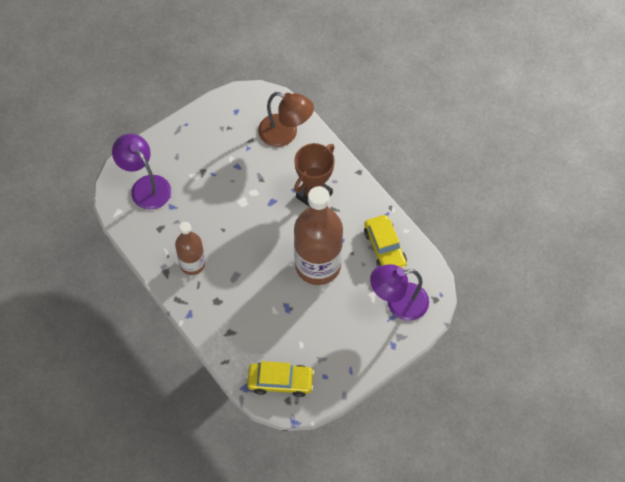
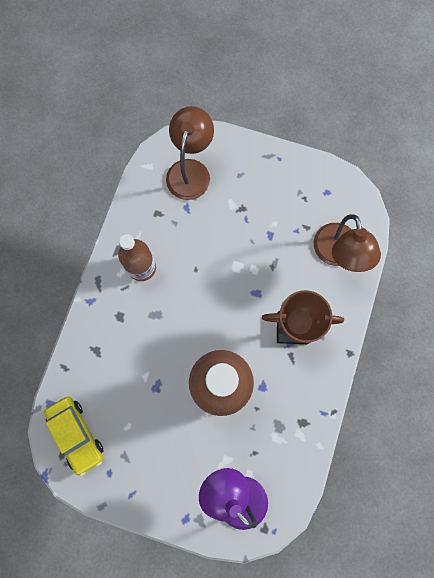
camera: 55 degrees right, 15 degrees up
(145, 186) = (190, 170): purple lamp -> brown lamp
(385, 248) = (284, 438): yellow car -> none

